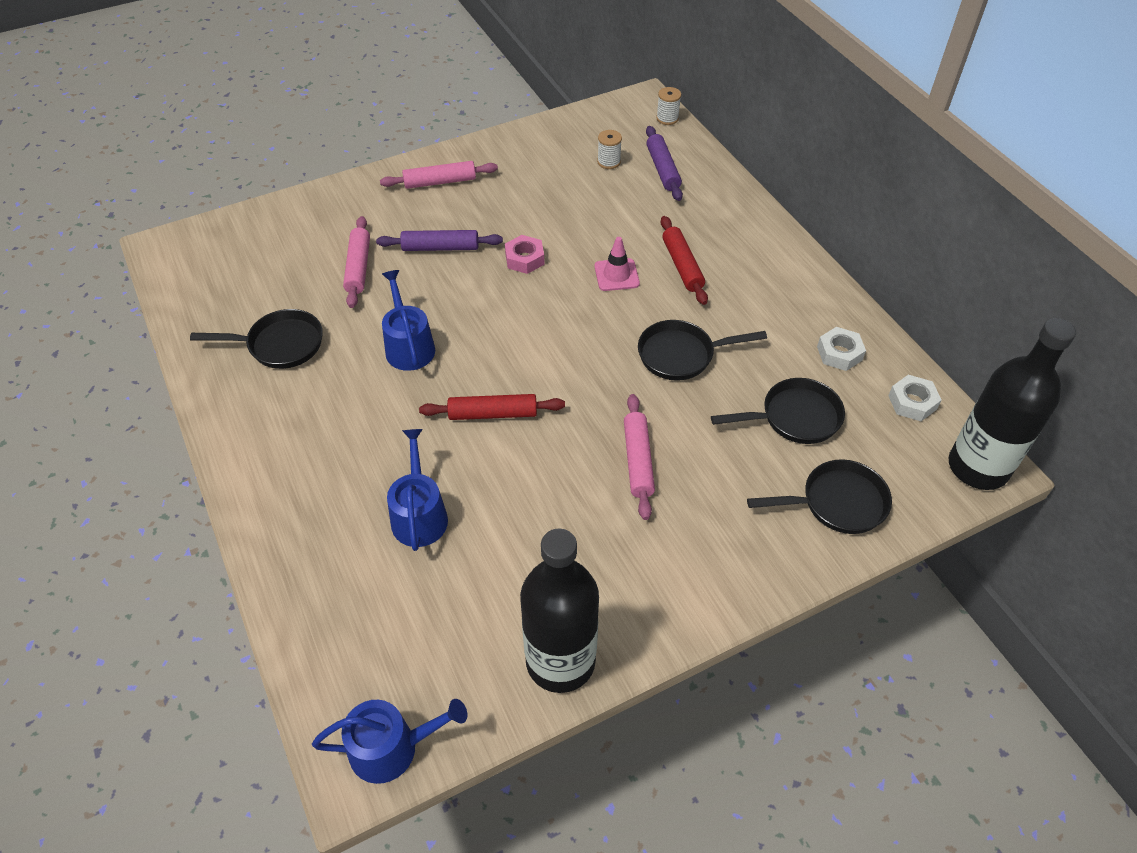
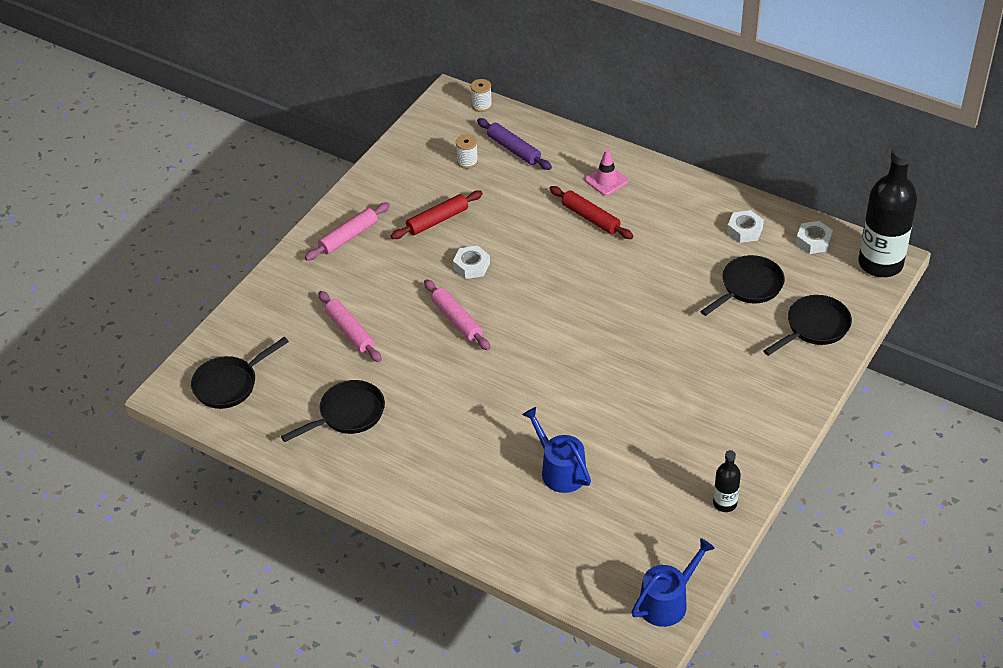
camera: 30 degrees left, 5 degrees down
(408, 346) = (445, 368): blue watering can -> none
(440, 247) = (399, 287): purple rolling pin -> none
(492, 414) = (549, 383): red rolling pin -> red rolling pin (437, 220)
(524, 259) = (471, 266): pink nut -> white nut
(560, 661) = (725, 503): black bottle -> black bottle, size x0.47
(616, 275) = (549, 246): pink traffic cone -> pink traffic cone (606, 180)
(638, 460) = (672, 364): pink rolling pin -> pink rolling pin (457, 320)
(681, 355) = (642, 281): black pan -> black pan (229, 384)

